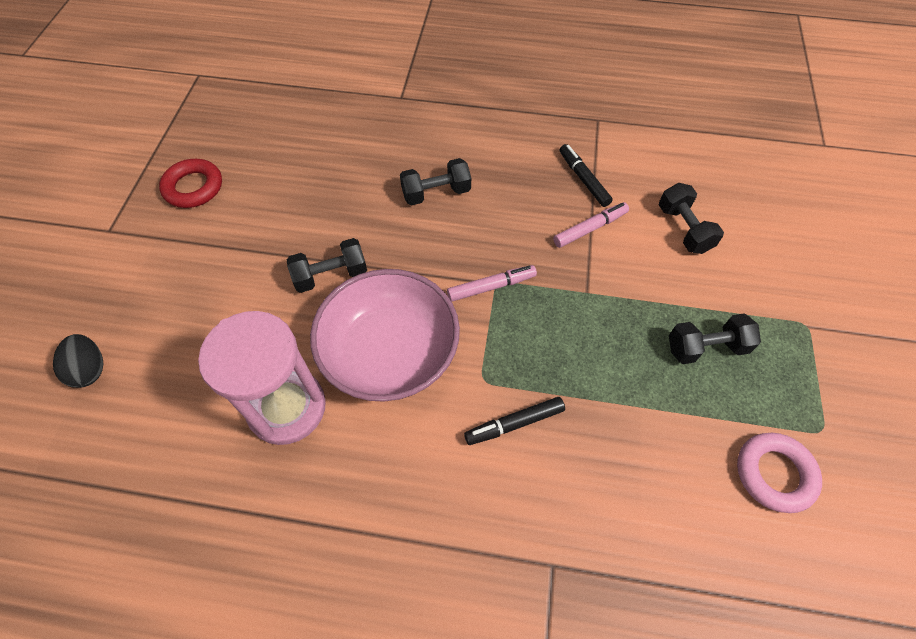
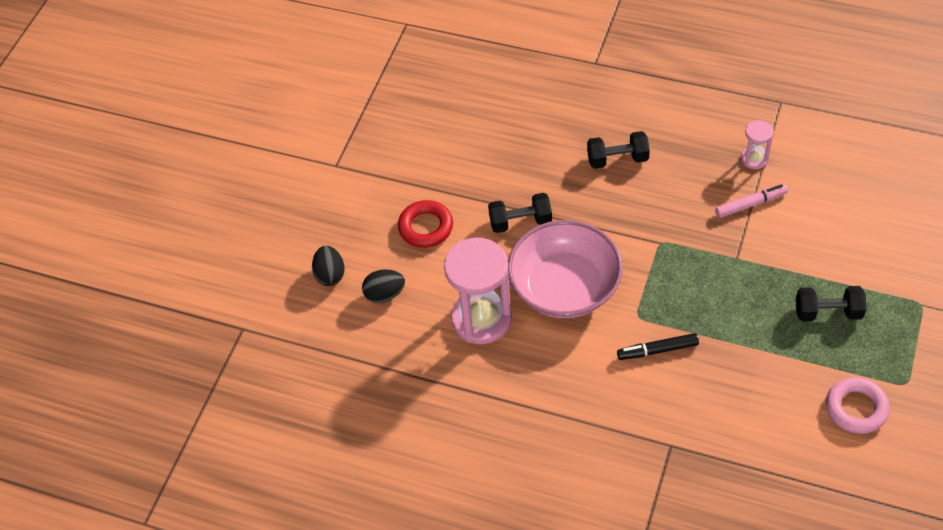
camera: 15 degrees right, 5 degrees down
(160, 388) = (385, 294): none -> black egg
(193, 187) = (405, 134): red ring -> red ring (426, 227)
(491, 287) = (655, 245): pink marker -> none
(583, 179) = (754, 159): black marker -> pink hourglass
(683, 229) = (836, 213): black dumbbell -> none

